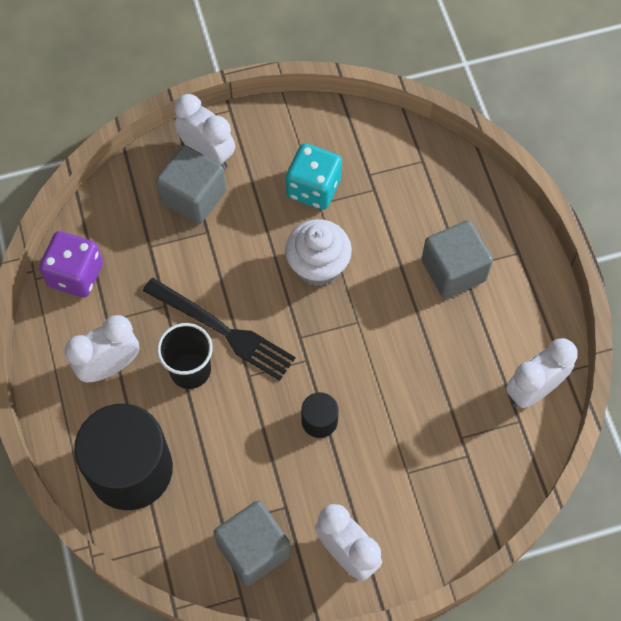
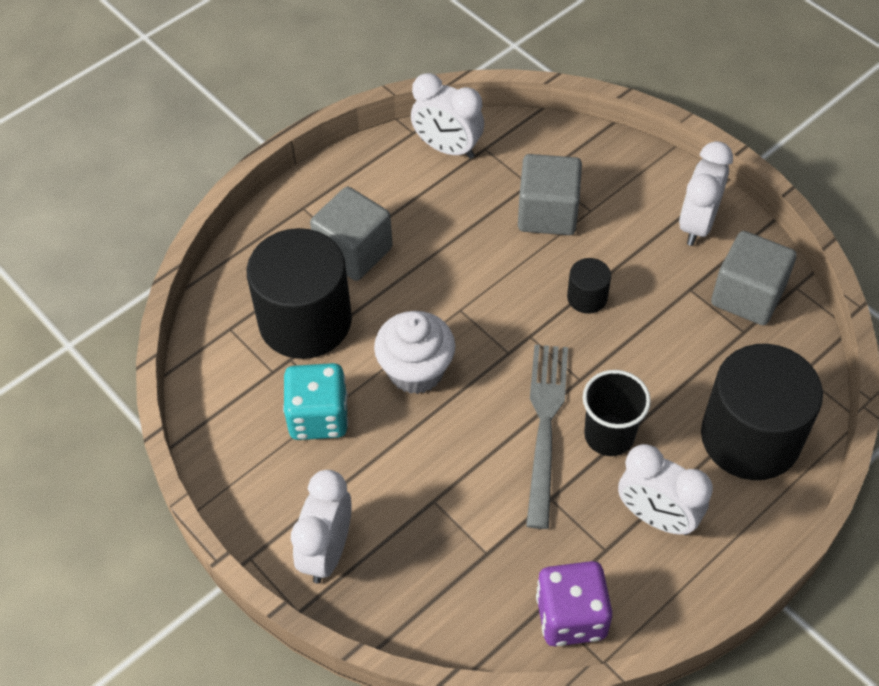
camera: 115 degrees left, 10 degrees down
(193, 197) = (395, 538): grey cube -> grey cube (547, 213)
(222, 330) = (545, 426): black fork -> grey fork
(403, 211) = (305, 321): none -> black cylinder

